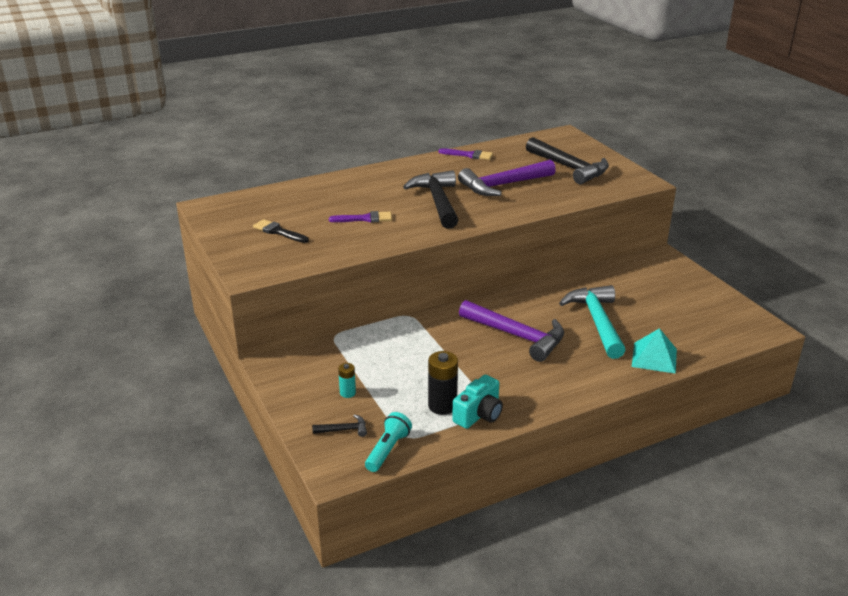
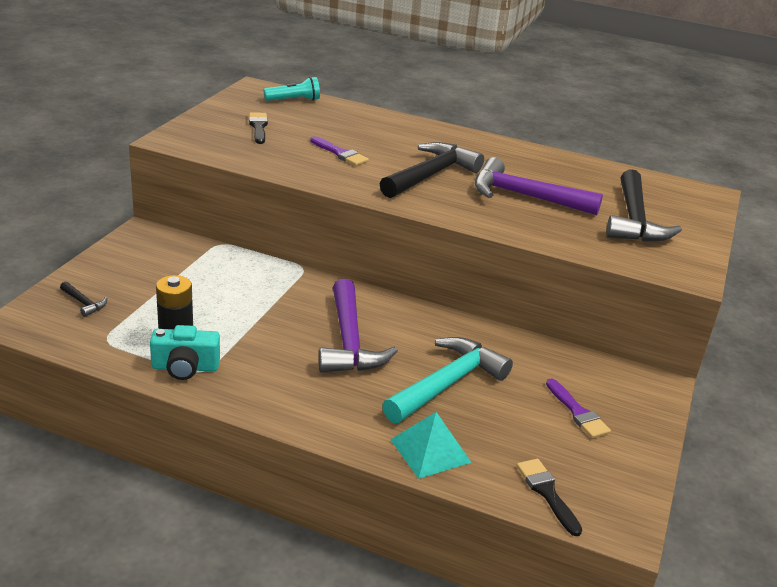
camera: 45 degrees right, 0 degrees up
(347, 393) = (141, 284): turquoise battery -> none
(388, 450) = (76, 337): turquoise flashlight -> turquoise flashlight (294, 100)
(469, 155) = (555, 160): purple brush -> purple brush (578, 412)
(722, 337) = (547, 493): none -> black brush

